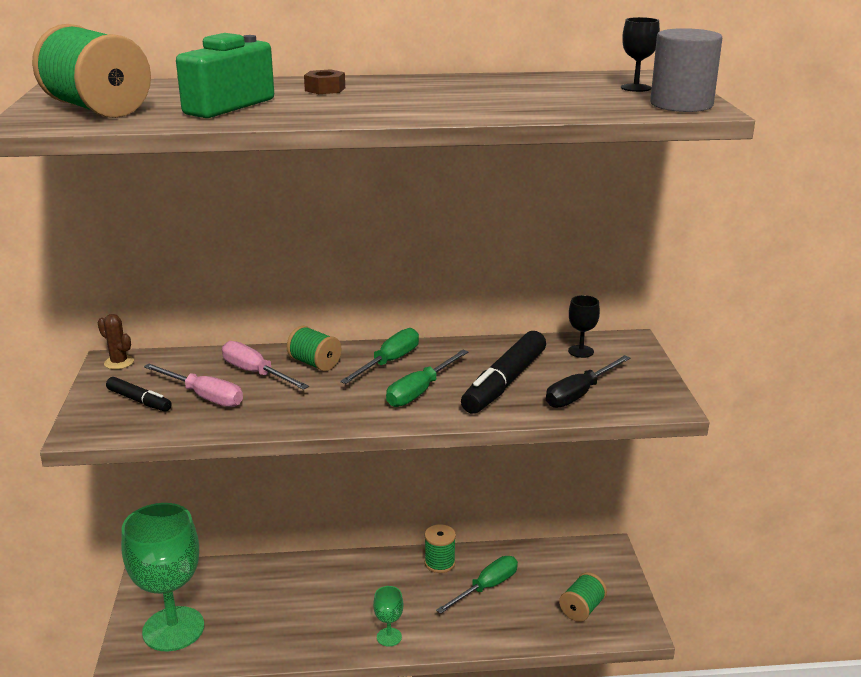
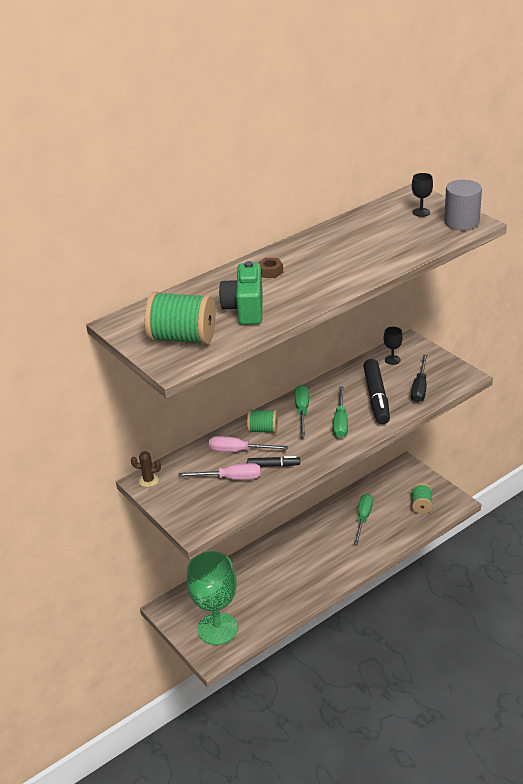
camera: 30 degrees left, 10 degrees up
(139, 401) = (198, 497): black marker -> black marker (273, 465)
(389, 637) = (339, 571): green goblet -> none
(440, 563) = (325, 517): green spool -> none

